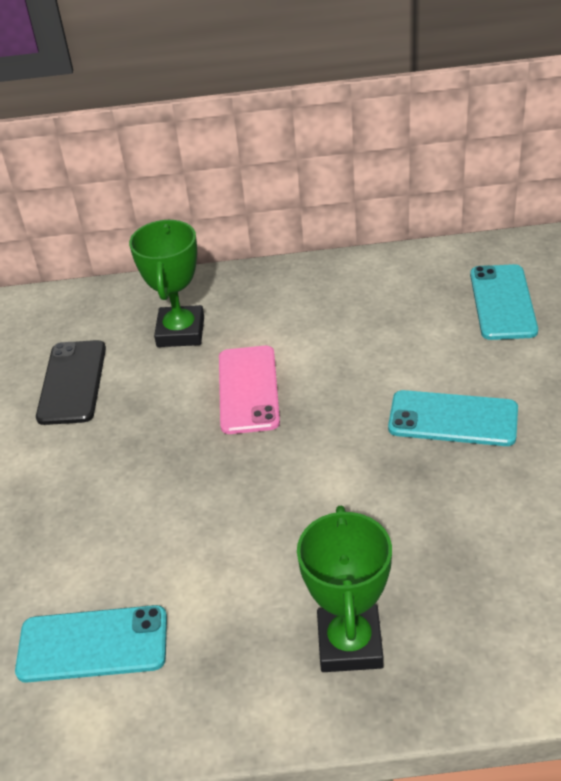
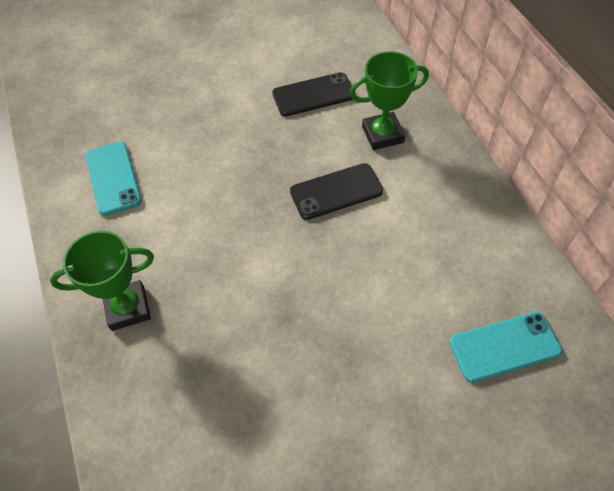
camera: 70 degrees right, 15 degrees up
(248, 389) = (336, 191): pink phone -> black phone
(453, 419) = (344, 332): turquoise phone -> none

